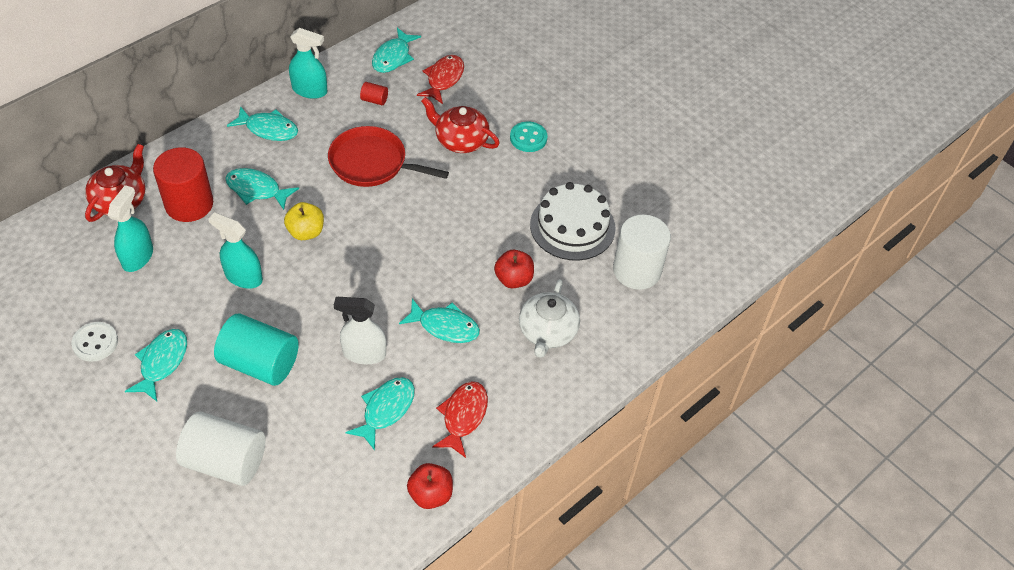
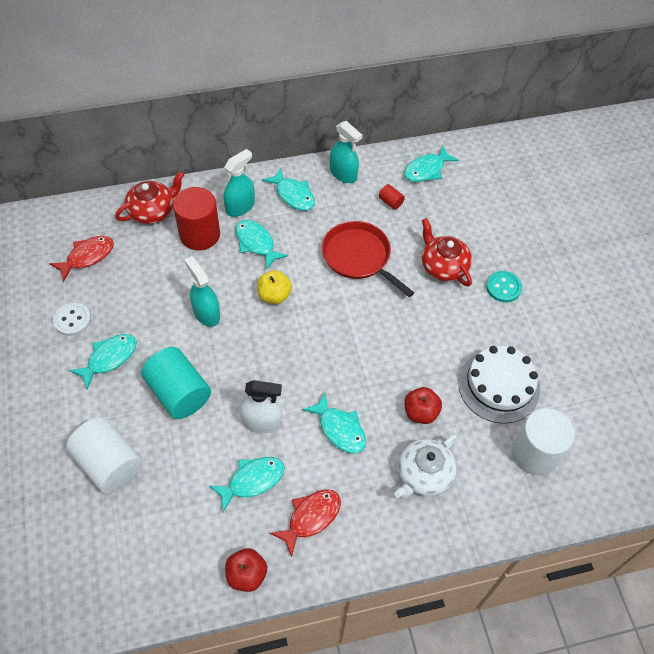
camera: 30 degrees right, 5 degrees up
(138, 257) = (139, 262): turquoise spray bottle -> turquoise spray bottle (240, 206)
(364, 353) = (262, 422): white spray bottle -> white spray bottle turned 150 degrees clockwise
(443, 79) = (458, 205): red fish -> red fish (87, 257)

